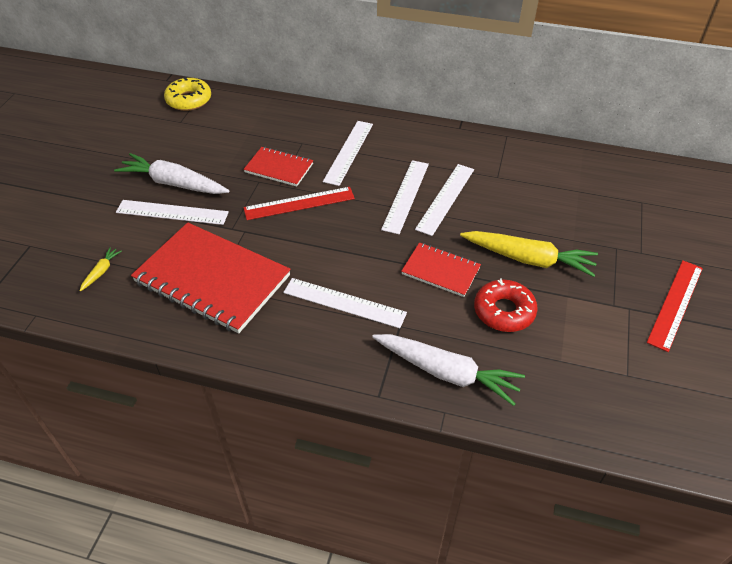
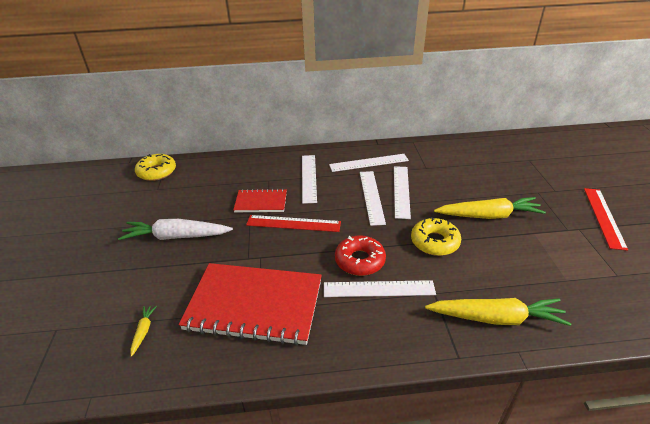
camera: 20 degrees left, 10 degrees down
(172, 212) = (187, 260): white ruler -> white ruler (369, 163)
(299, 203) = (293, 223): red ruler -> red ruler turned 45 degrees clockwise
(440, 271) = (434, 242): red notebook -> yellow donut
(446, 372) = (496, 318): white carrot -> yellow carrot
(504, 311) = (500, 257): red donut -> red donut (360, 260)

